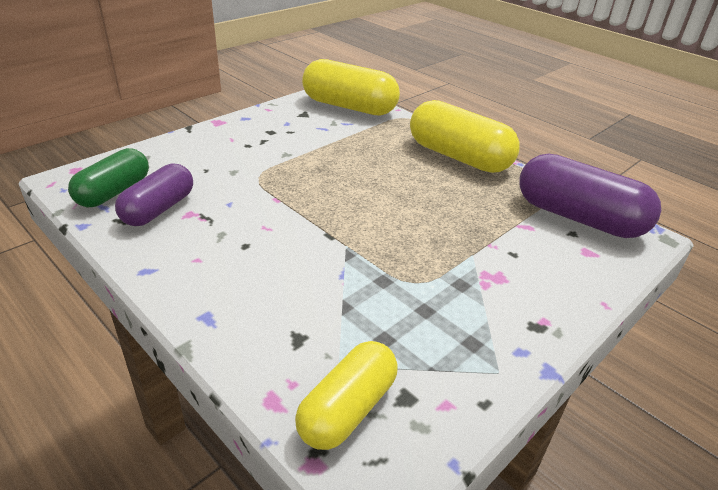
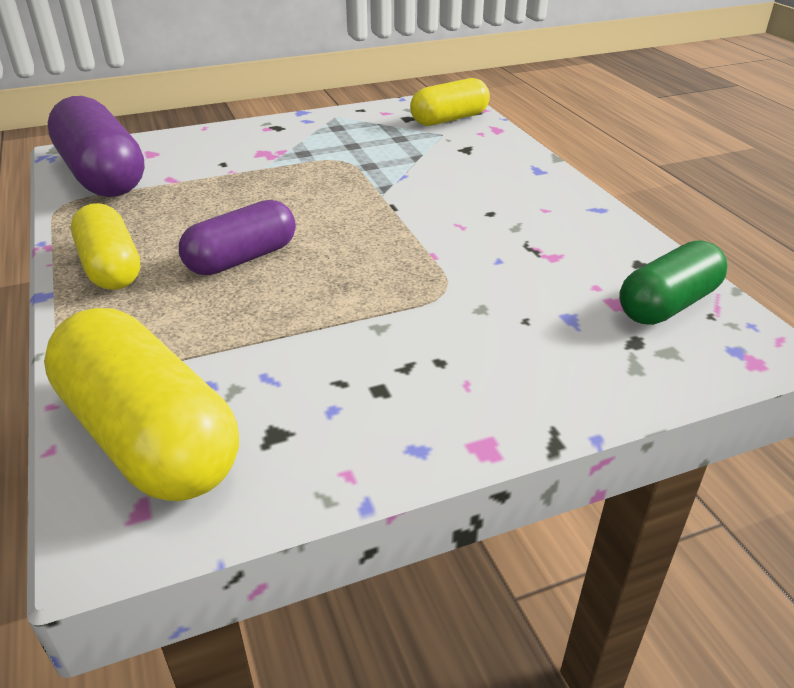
camera: 155 degrees left, 0 degrees up
(159, 209) = (595, 268): purple capsule -> purple capsule (242, 259)
(458, 157) = (111, 267): yellow capsule -> yellow capsule, size x0.64

